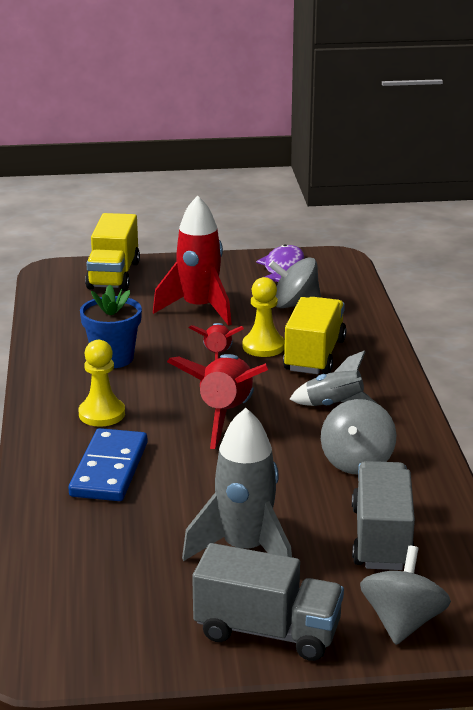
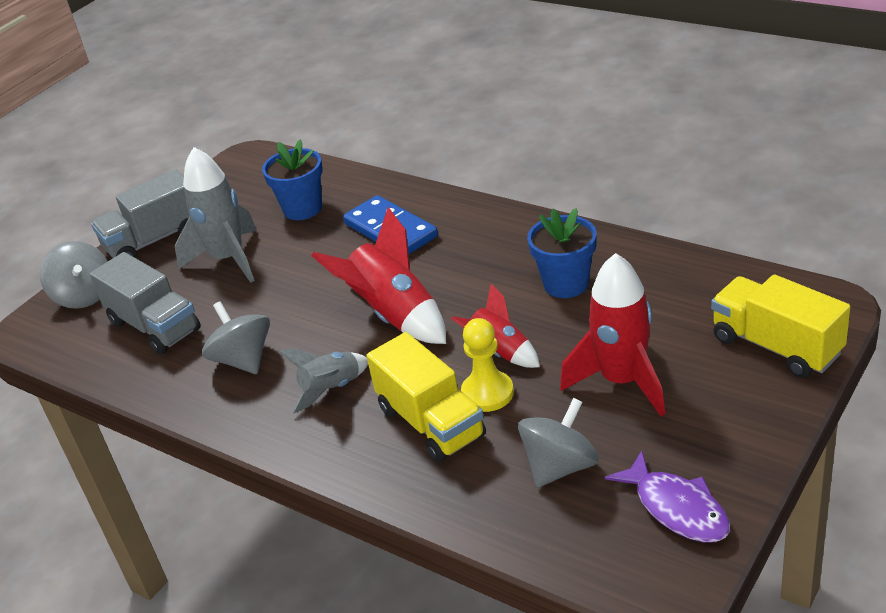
camera: 135 degrees right, 10 degrees up
(102, 414) = (473, 249): yellow pawn -> none
(117, 545) = (302, 209): none -> blue flower pot

